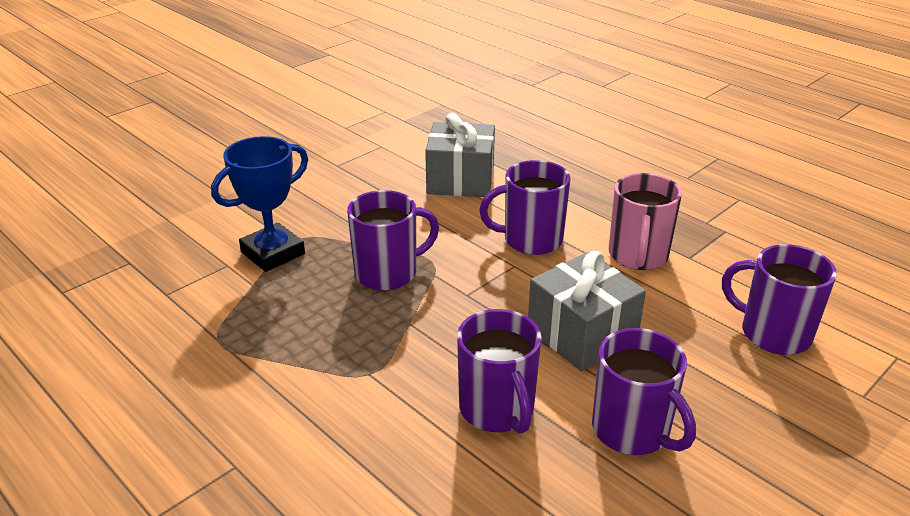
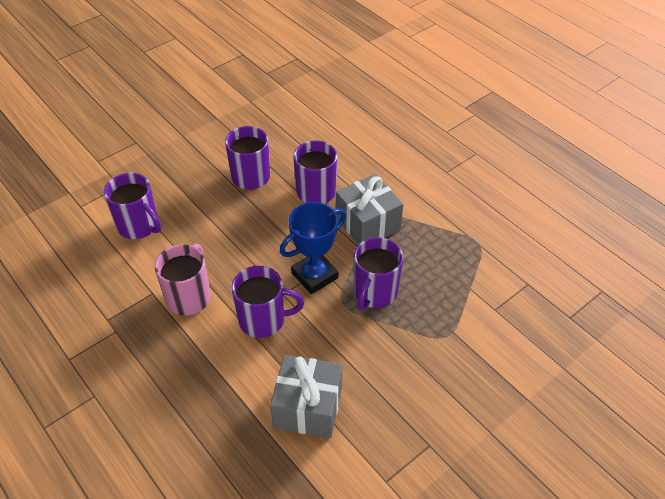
camera: 175 degrees left, 15 degrees up
(273, 253) = (463, 319): blue trophy -> blue trophy (314, 275)
(388, 273) = (375, 292): purple mug -> purple mug turned 45 degrees counterclockwise
(581, 334) = (255, 233): grey gift -> grey gift (367, 223)

